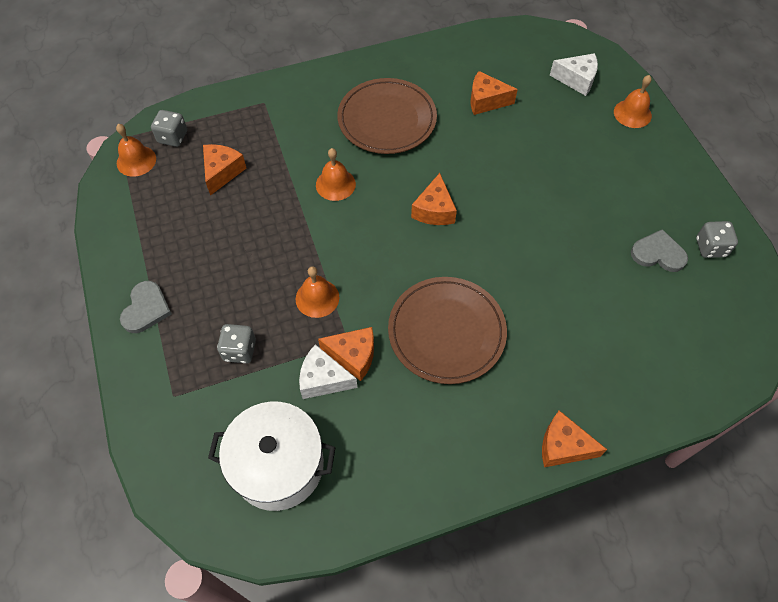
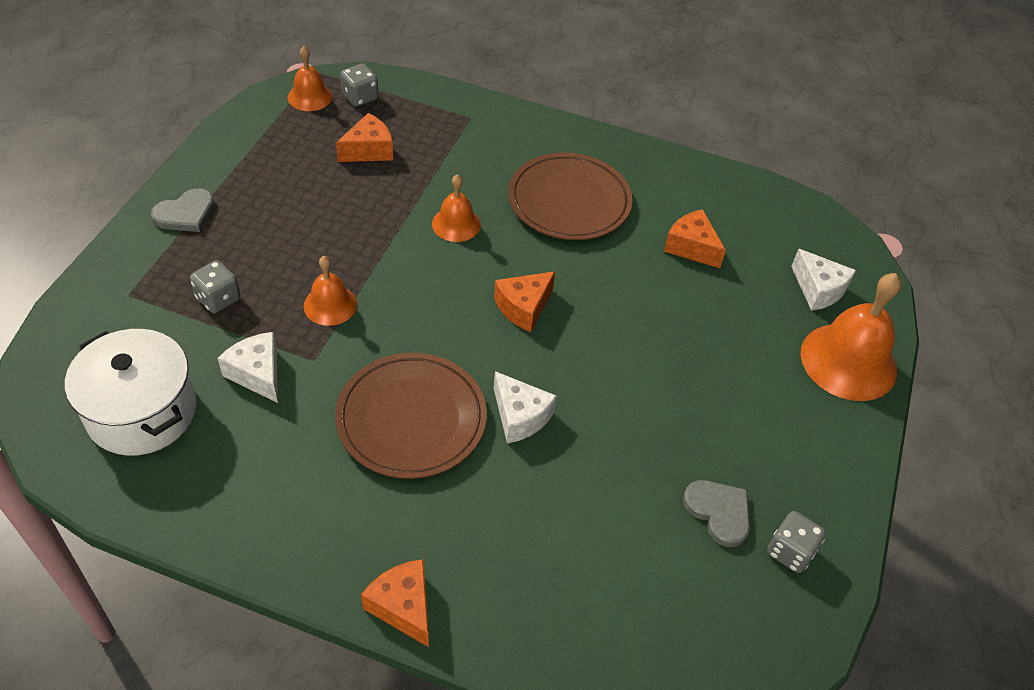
camera: 35 degrees right, 10 degrees down
(353, 356) = (305, 375): orange cheese -> none
(504, 281) = (520, 416): none -> white cheese
(632, 113) = (848, 361): orange bell -> orange bell, size x1.82

